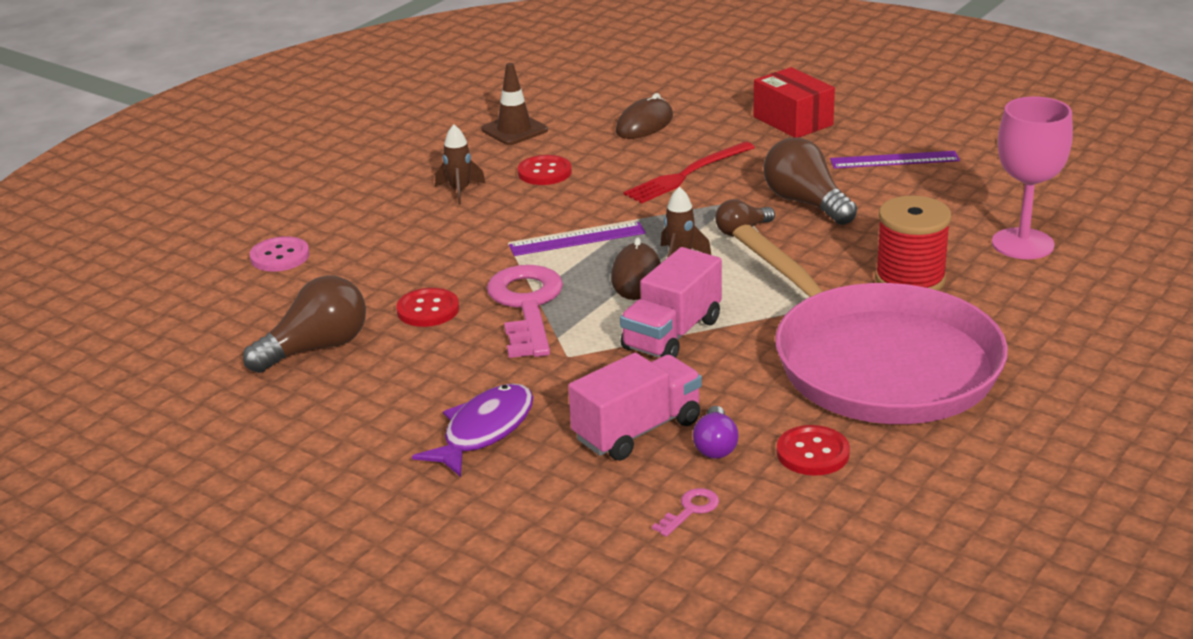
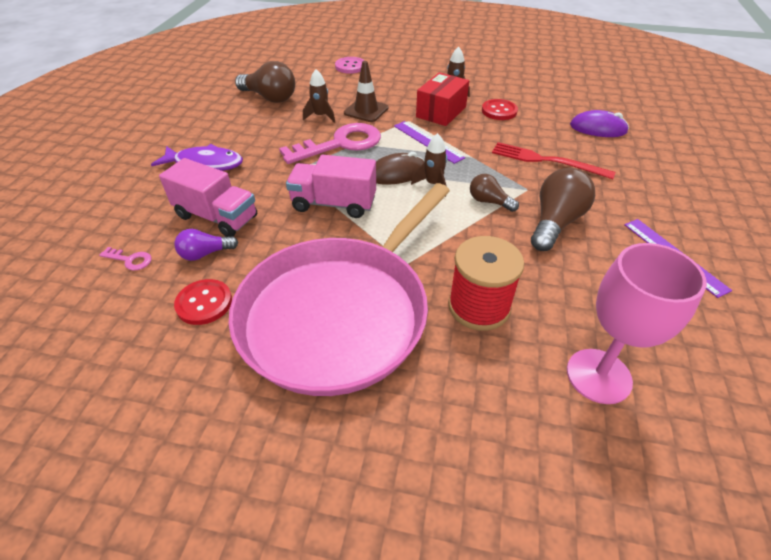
camera: 65 degrees right, 15 degrees up
(428, 310) = (320, 116): red button -> brown rocket
(514, 130) = (540, 89): brown traffic cone -> brown traffic cone (366, 110)
(644, 124) = (598, 128): brown mouse -> purple mouse
(793, 121) = (678, 188): red box -> red box (441, 112)

